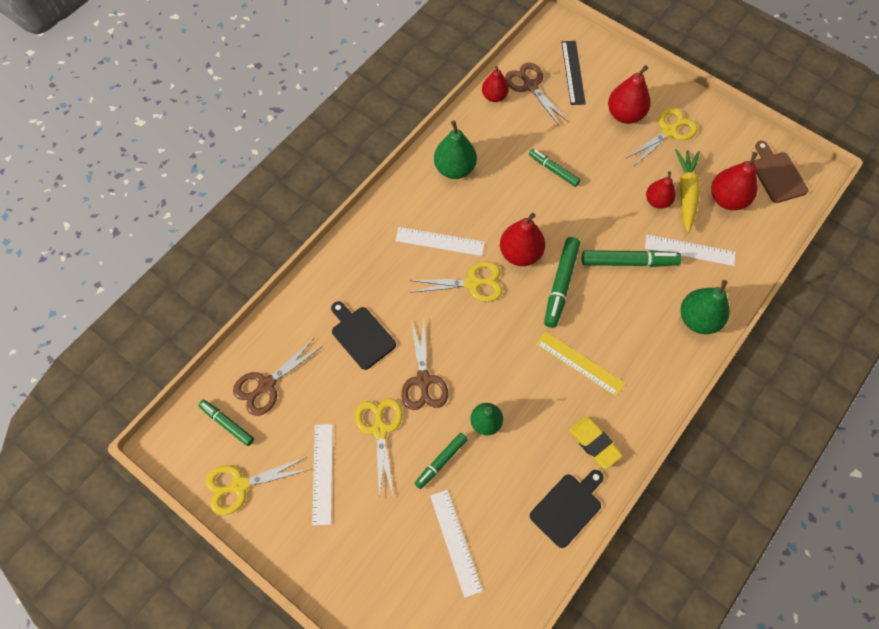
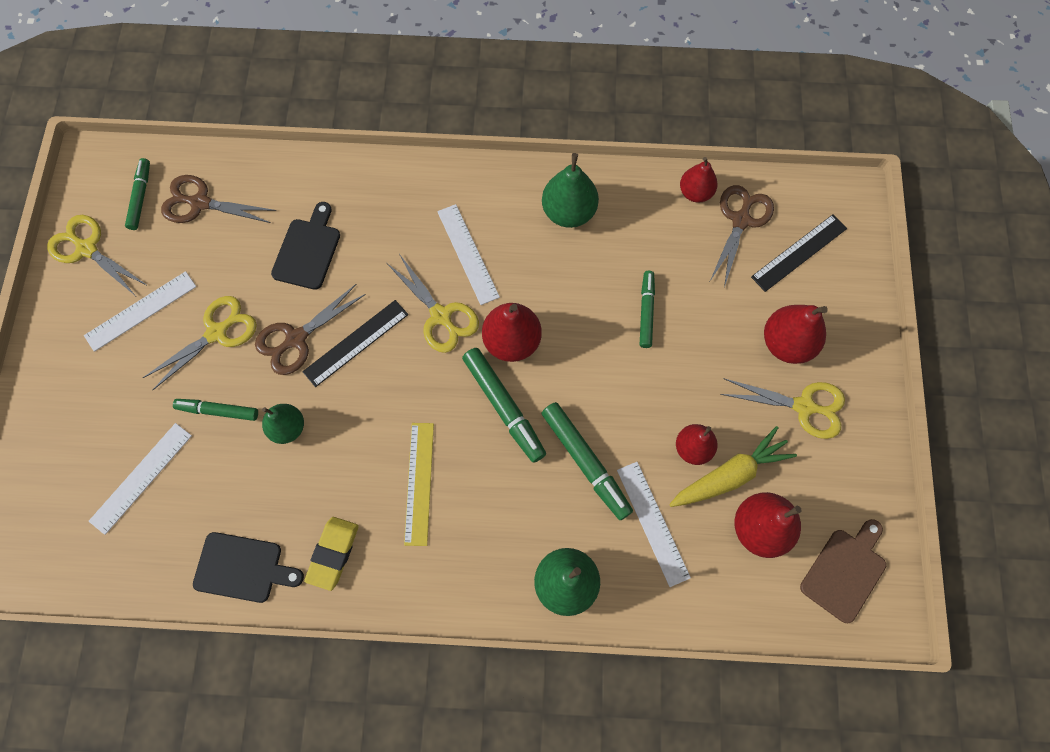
camera: 55 degrees right, 5 degrees up
(454, 345) = (356, 342): none -> black ruler
(561, 284) = (503, 406): green marker -> green marker turned 105 degrees counterclockwise

